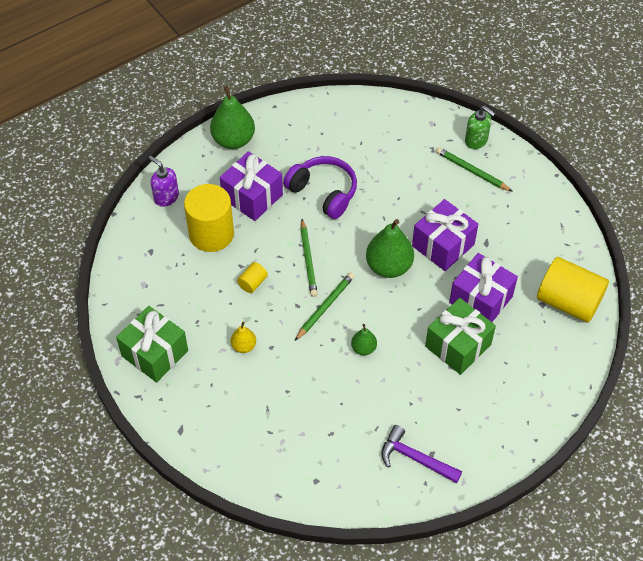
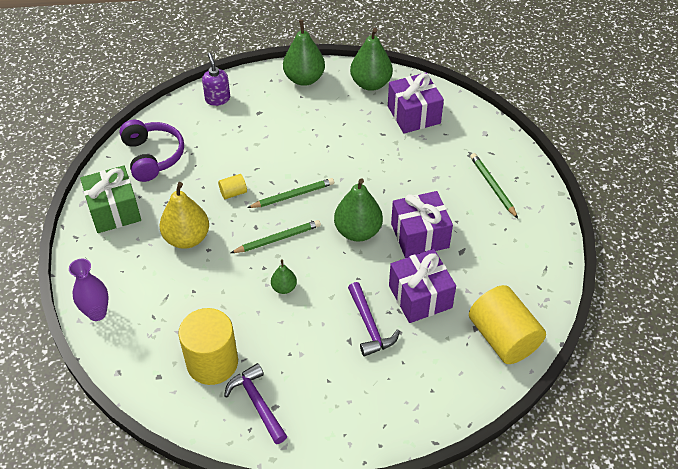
camera: 30 degrees right, 5 degrees down
(211, 234) = (230, 141): yellow cylinder -> yellow cylinder (212, 362)
(217, 455) = (97, 313): none -> purple vase
(244, 346) = (187, 238): yellow pear -> yellow pear, size x1.94
(252, 197) = (285, 127): purple gift -> purple gift (413, 115)
(298, 118) = (370, 83): none -> green pear
(308, 260) = (293, 195): green pencil -> green pencil turned 135 degrees counterclockwise
(323, 192) = (347, 148): purple headphones -> purple headphones (153, 156)
(458, 345) = (369, 326): green gift -> purple hammer
(476, 141) = (515, 163): green soap dispenser -> none

